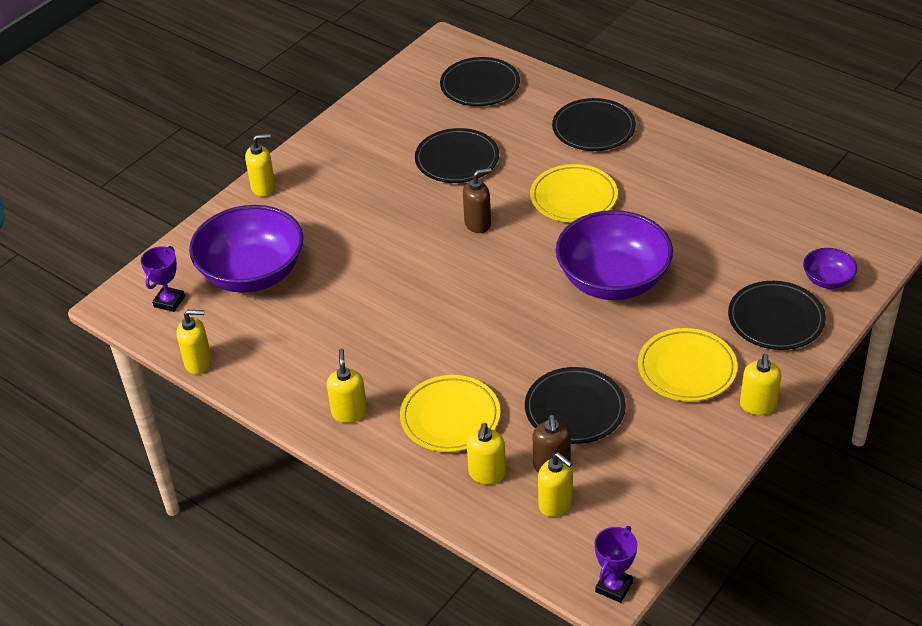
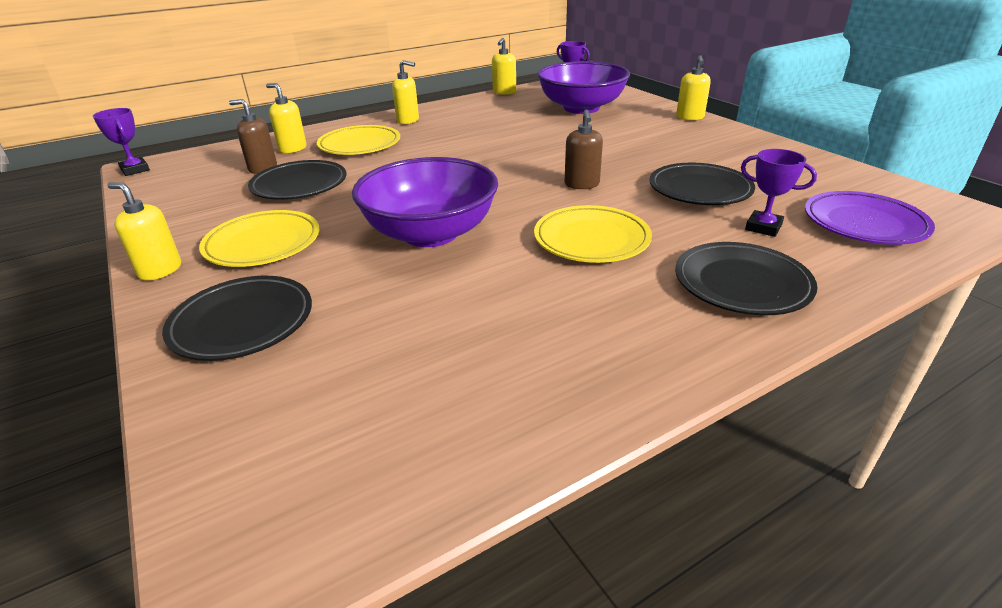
camera: 110 degrees right, 10 degrees down
(480, 86) = (864, 223): black plate -> purple plate
(510, 126) = (763, 227): none -> purple trophy
(556, 504) = (230, 164): yellow soap dispenser -> none
(827, 280) = (243, 401): purple bowl -> none

